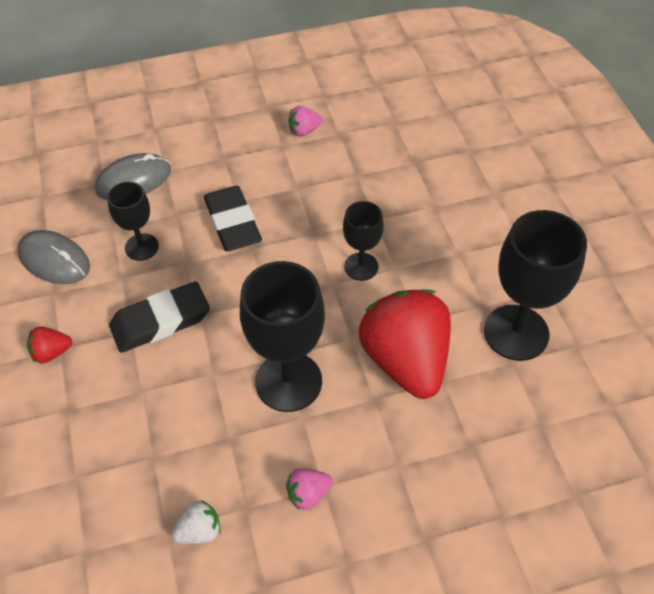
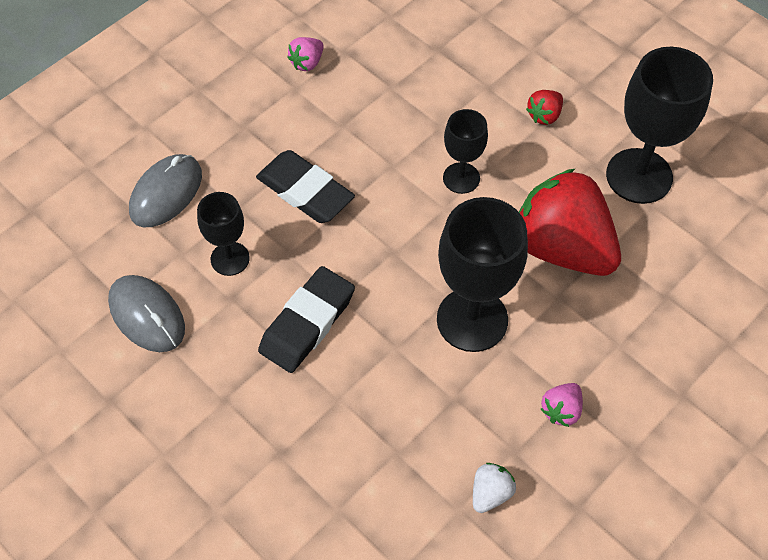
camera: 30 degrees left, 5 degrees up
(51, 352) = (220, 408): red strawberry -> red strawberry (544, 115)
(54, 260) = (147, 315): grey mouse -> grey mouse turned 45 degrees clockwise

